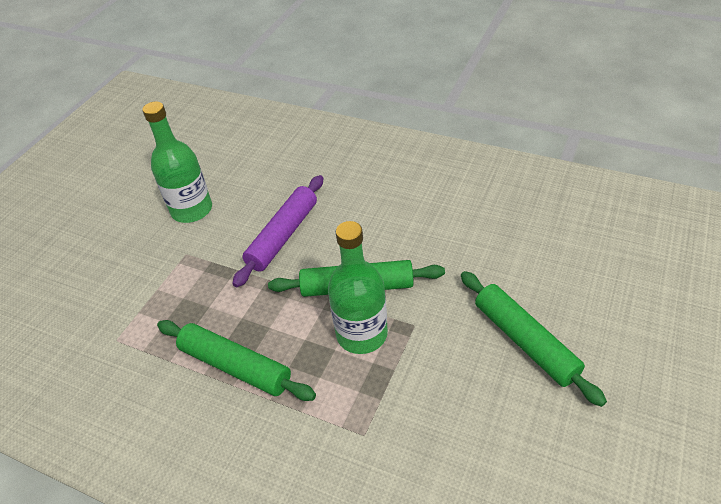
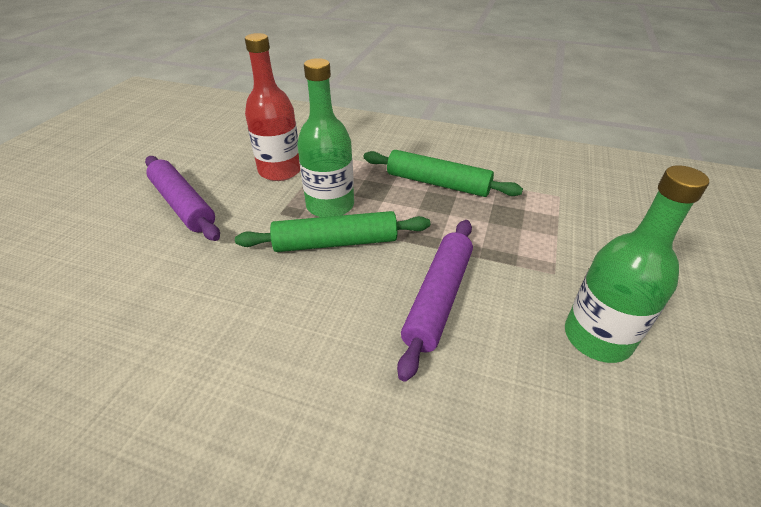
camera: 170 degrees right, 5 degrees down
(426, 400) = (280, 171): none -> red bottle
(525, 341) = (183, 205): green rolling pin -> purple rolling pin

